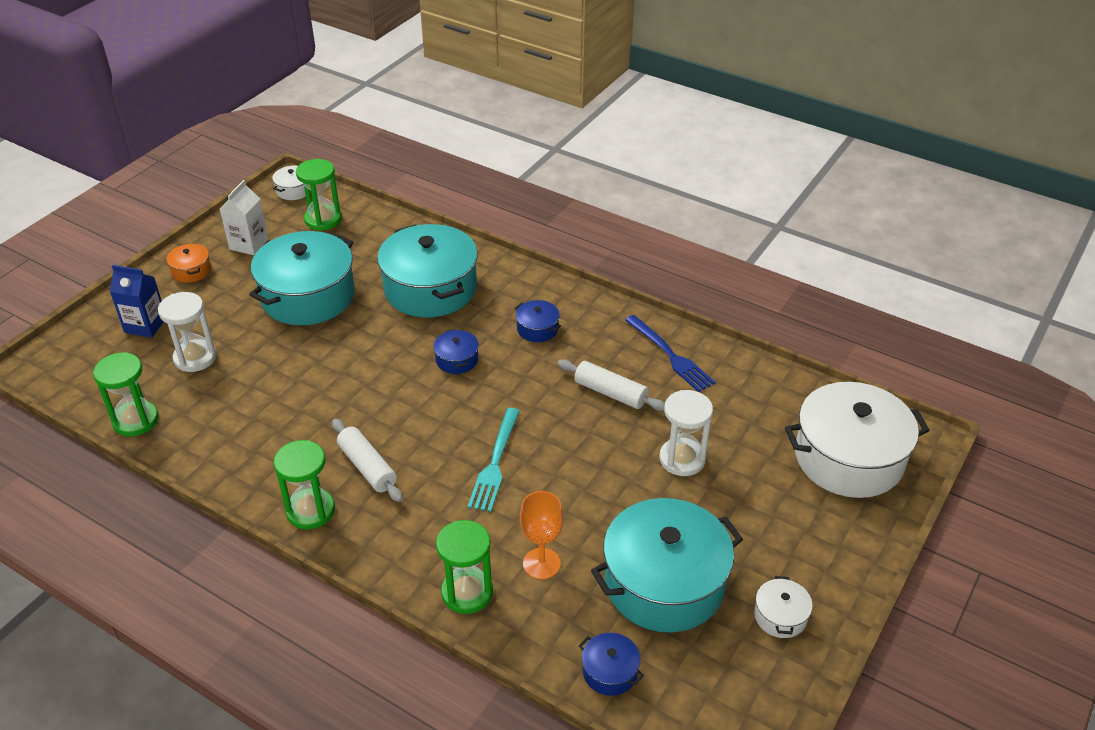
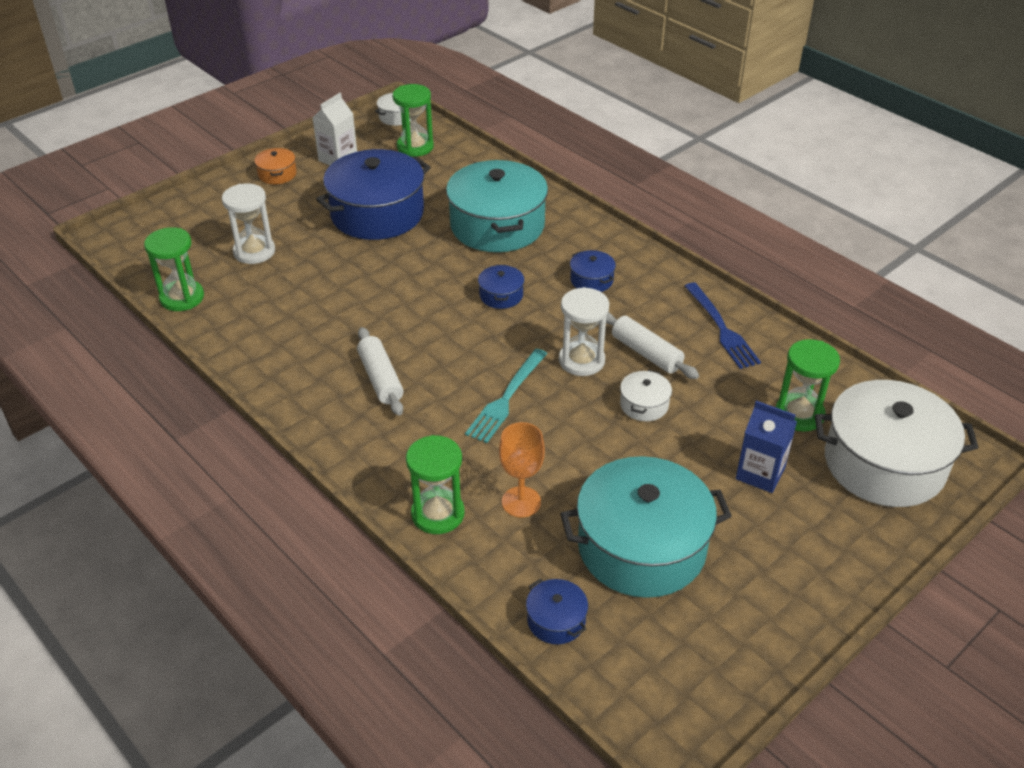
camera: 15 degrees right, 0 degrees up
(145, 325) = (219, 216): blue carton -> blue carton (760, 473)
(308, 296) = (377, 214): turquoise pot -> blue pot
(310, 510) = (313, 408): green hourglass -> green hourglass (799, 414)
(682, 459) = (700, 430): white hourglass -> white hourglass (581, 361)
(780, 616) = (755, 605): white pot -> white pot (644, 405)

